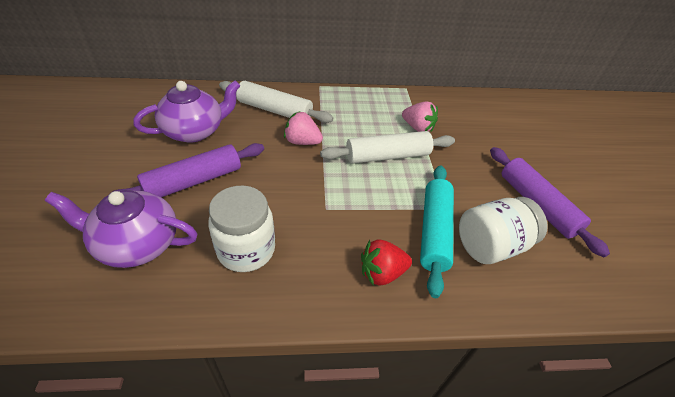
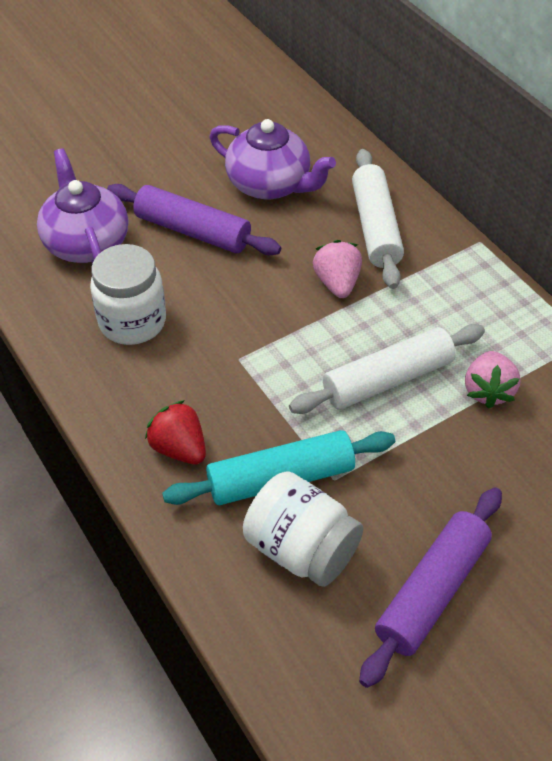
camera: 65 degrees right, 5 degrees up
(387, 156) = (387, 379): white rolling pin -> white rolling pin turned 75 degrees counterclockwise

